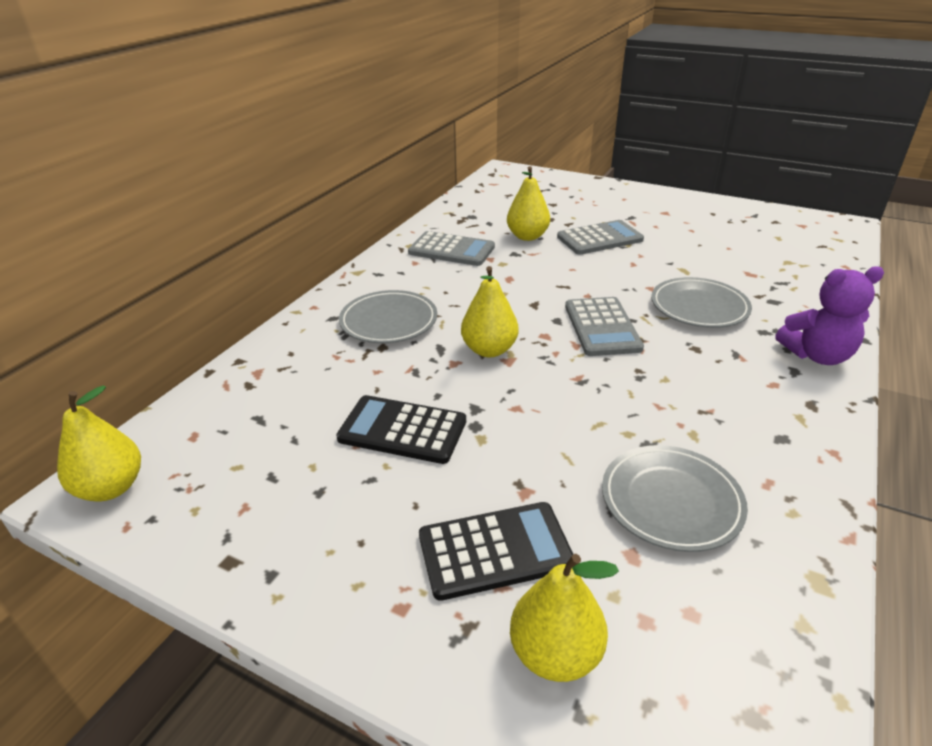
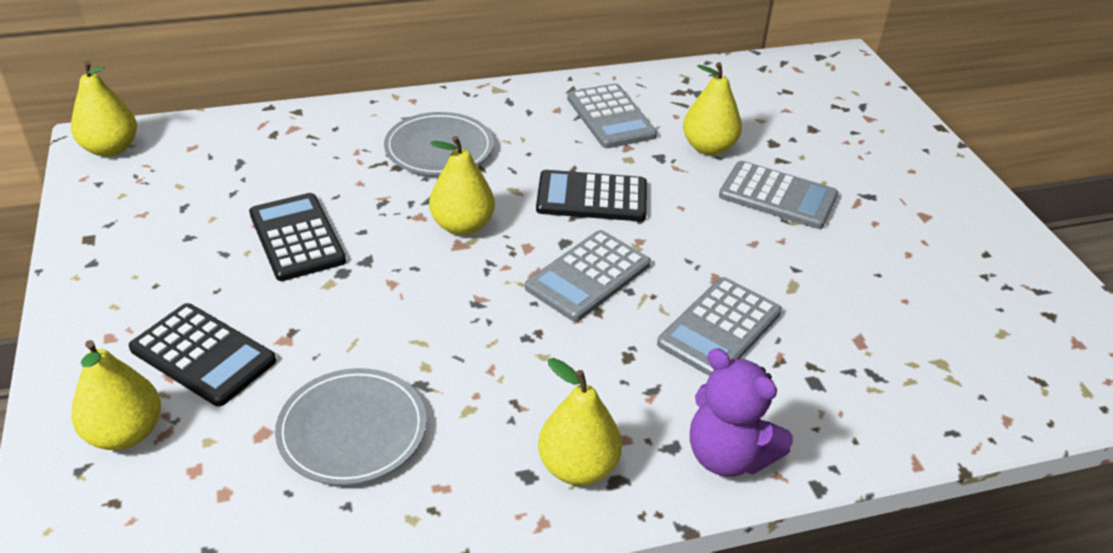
camera: 45 degrees right, 5 degrees up
(523, 291) = (592, 197): none -> black calculator
(699, 307) = (719, 328): grey plate -> grey calculator
(788, 414) = (578, 467): none -> yellow pear

